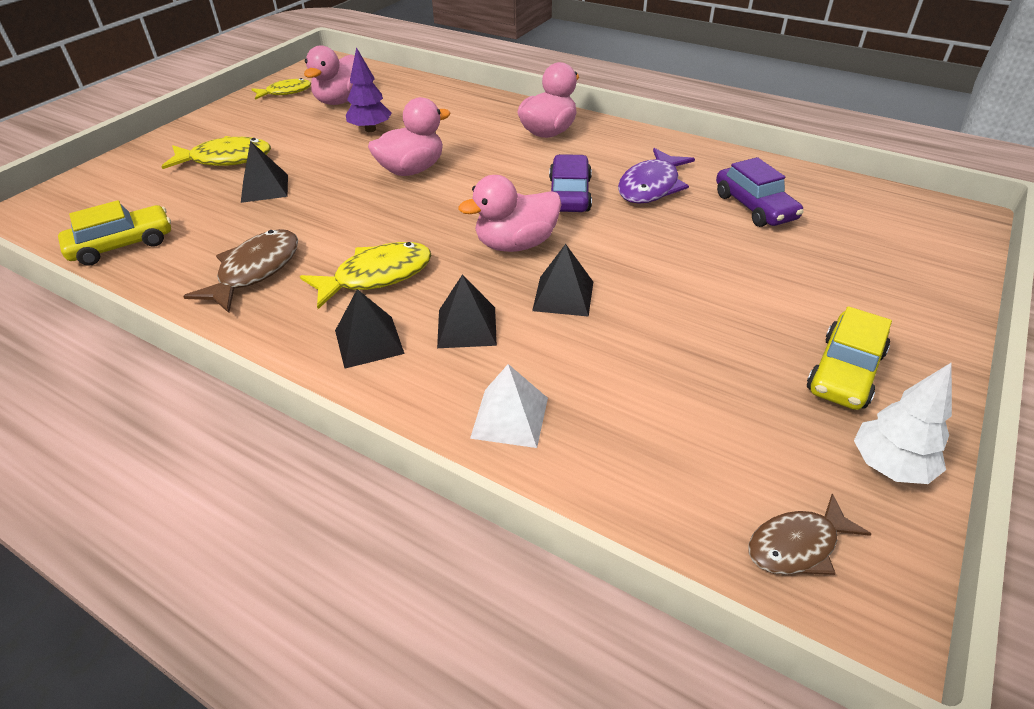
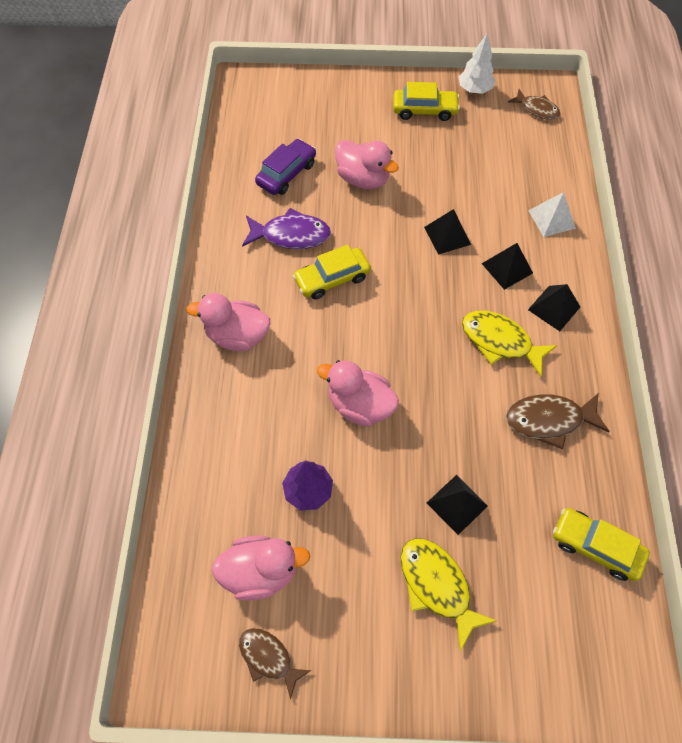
camera: 120 degrees left, 20 degrees up
(285, 92) = (268, 657): yellow fish -> brown fish
(516, 244) = (413, 282): pink duck -> pink duck (363, 179)
(569, 194) = (332, 278): purple car -> yellow car

